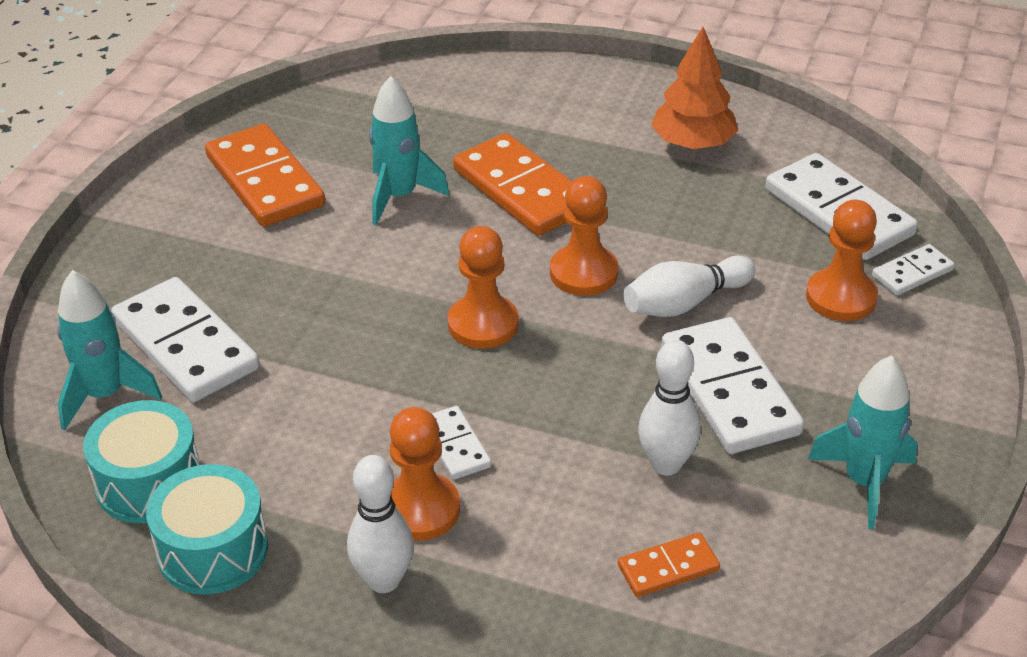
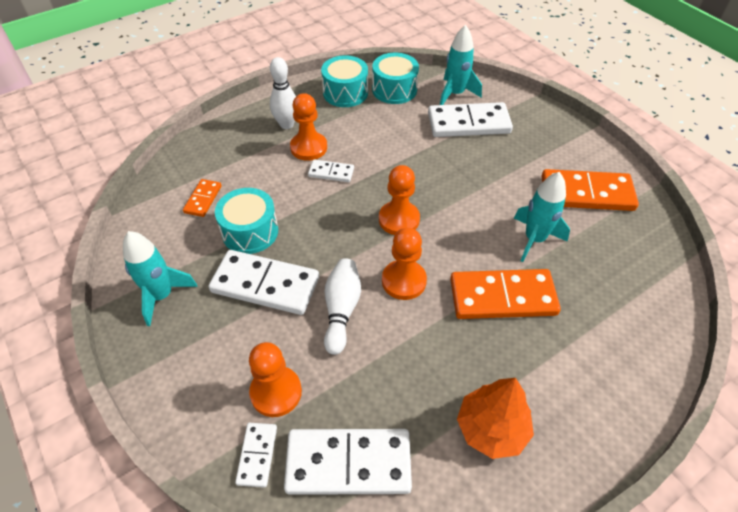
camera: 125 degrees right, 10 degrees up
(666, 464) = (250, 231): white bowling pin -> turquoise drum

